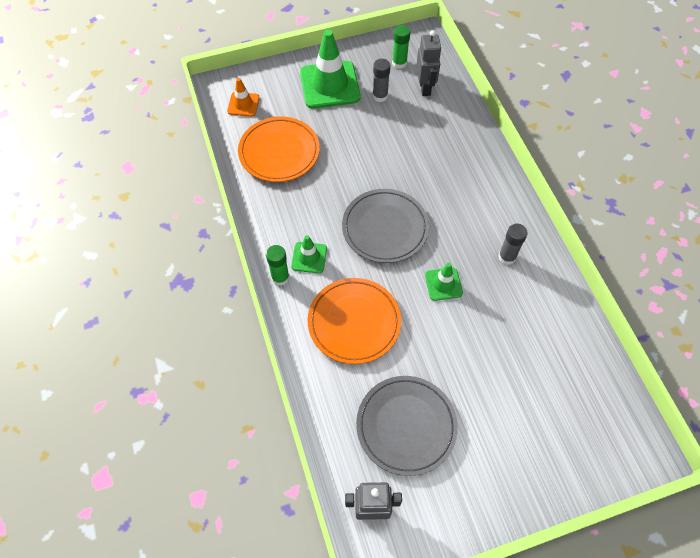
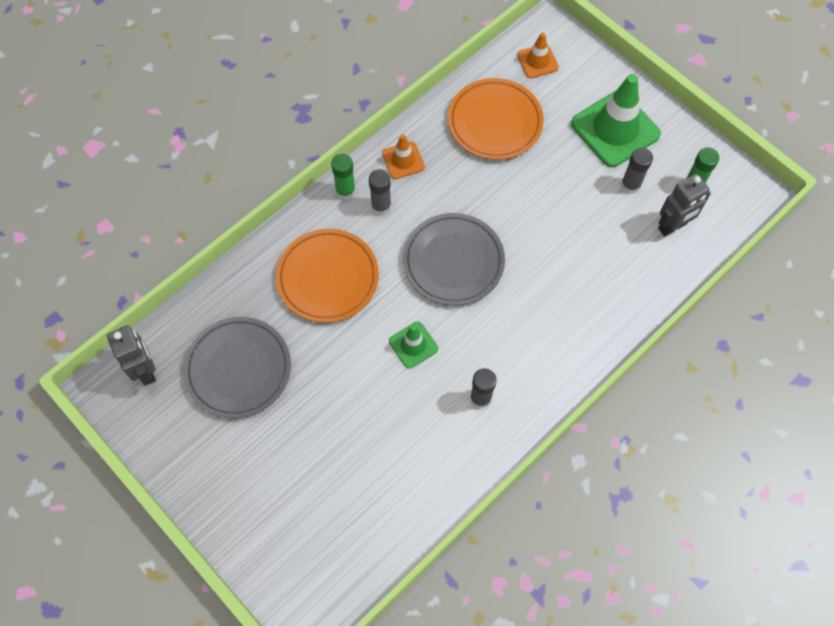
camera: 65 degrees right, 5 degrees up
(276, 225) = (403, 160): none -> orange traffic cone
(309, 257) = (381, 206): green traffic cone -> grey glue stick

